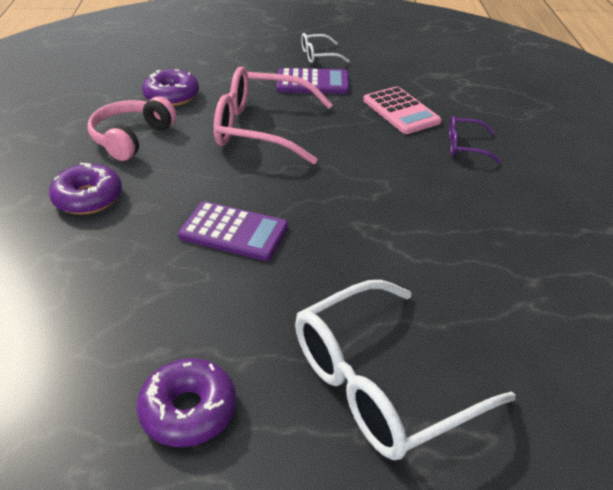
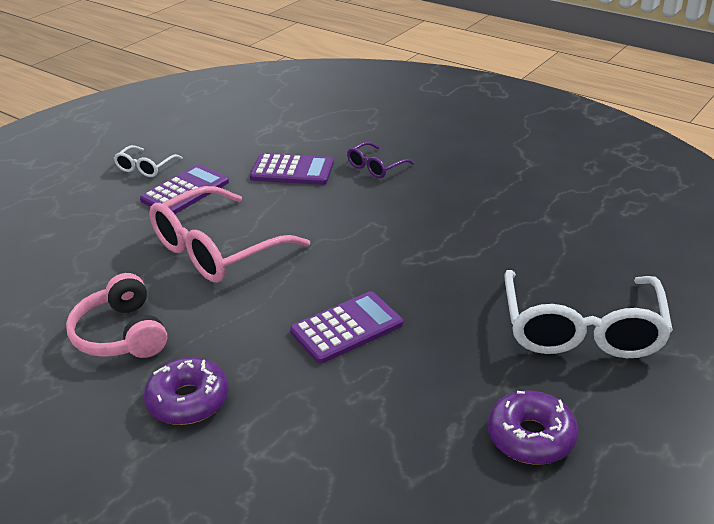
camera: 50 degrees left, 5 degrees down
(171, 96) = (82, 279): purple donut -> none
(401, 111) = (292, 170): pink calculator -> purple calculator

